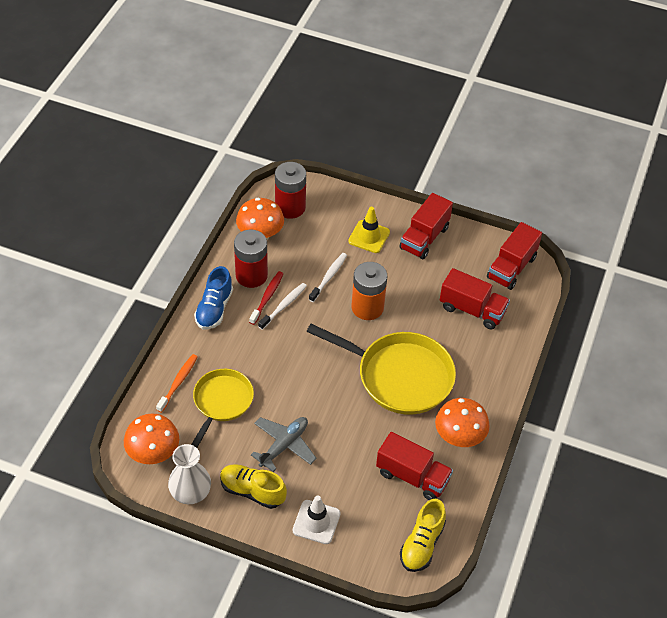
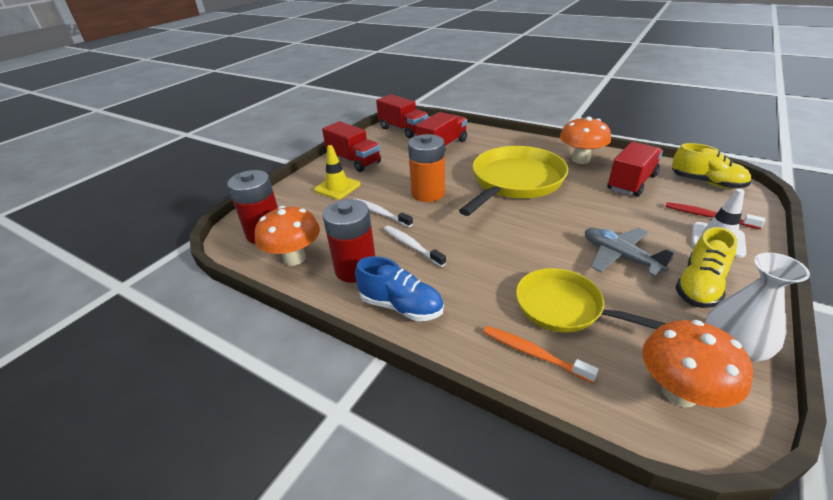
camera: 75 degrees left, 15 degrees down
(267, 297) = (395, 258): red toothbrush -> red toothbrush (708, 216)

